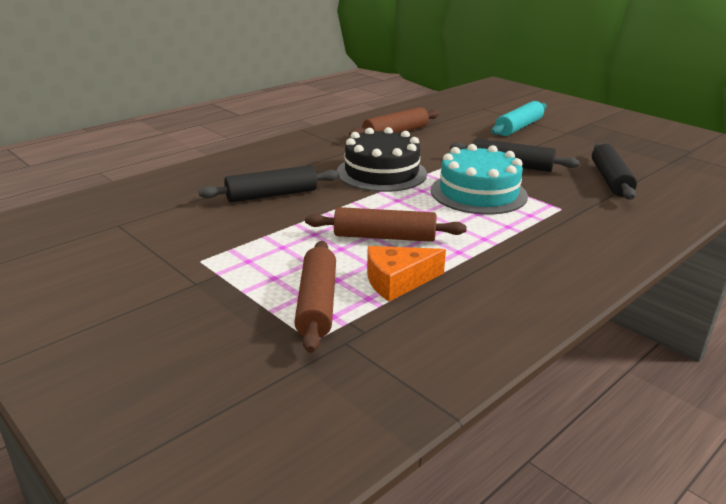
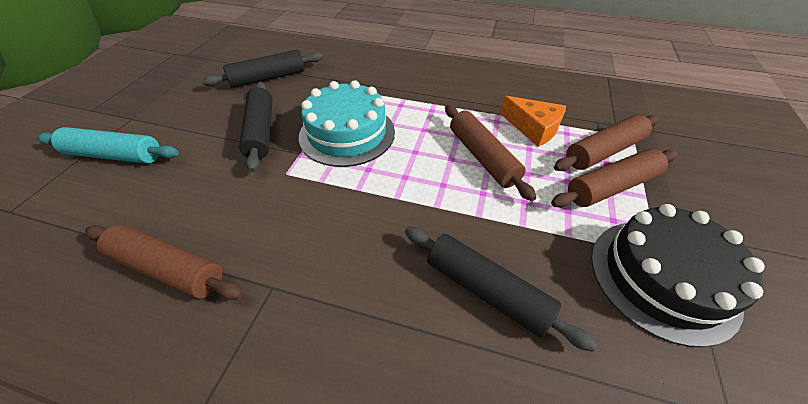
camera: 120 degrees left, 20 degrees up
(274, 280) = (611, 187): none -> brown rolling pin
(381, 173) = (342, 217): black cake -> black cake (662, 277)

